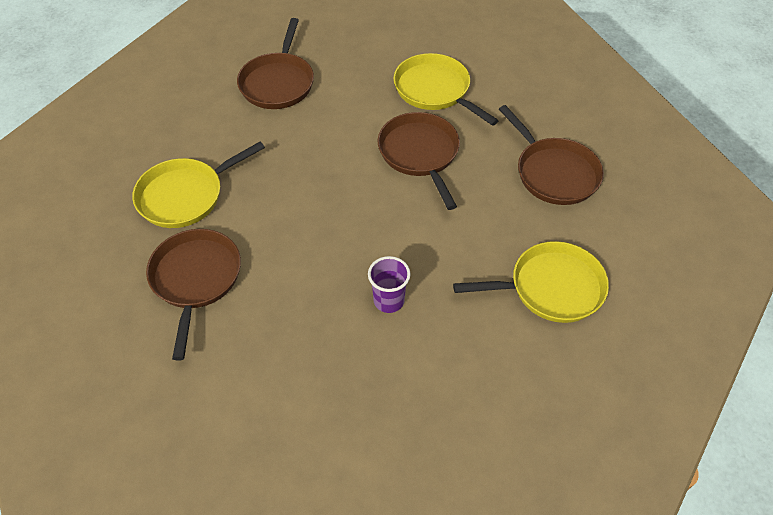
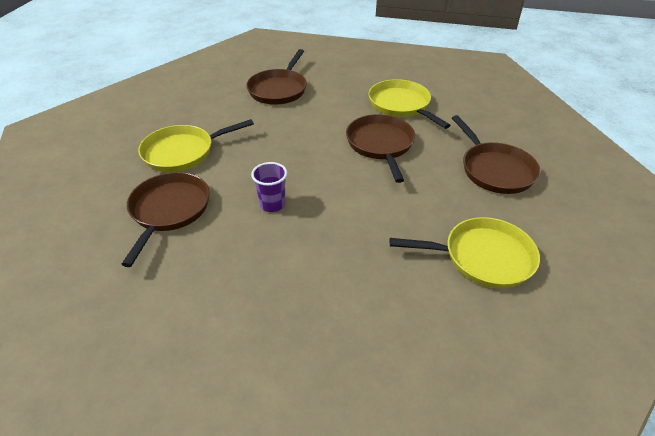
camera: 10 degrees right, 10 degrees down
(388, 301) = (329, 248): purple cup -> purple cup (272, 204)

